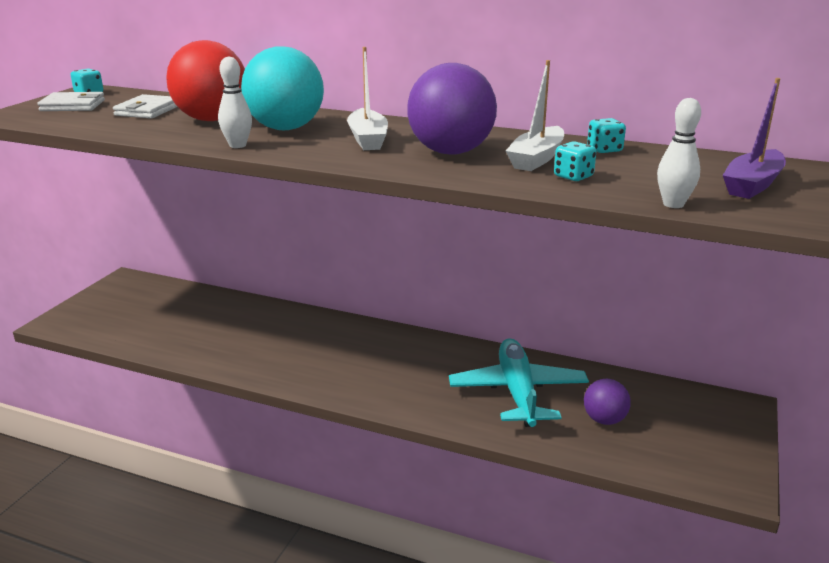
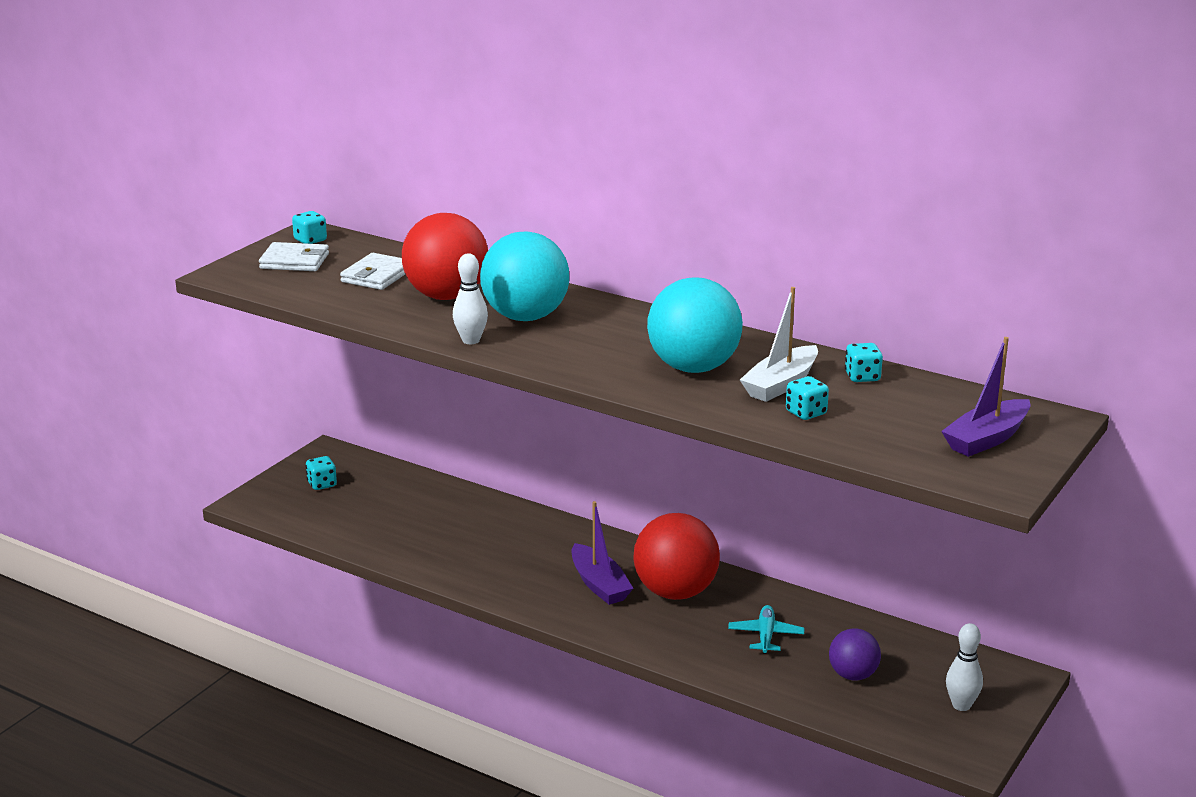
camera: 10 degrees right, 0 degrees up
(119, 303) = (322, 484): none -> turquoise dice
(365, 363) = (599, 584): none -> purple boat
(368, 139) = (611, 341): white boat -> none
(430, 363) = (675, 592): none -> red ball
(451, 152) = (693, 367): purple ball -> turquoise ball
(517, 392) = (765, 635): turquoise plane -> turquoise plane, size x0.48
(673, 204) = (885, 457): white bowling pin -> white bowling pin (961, 705)

